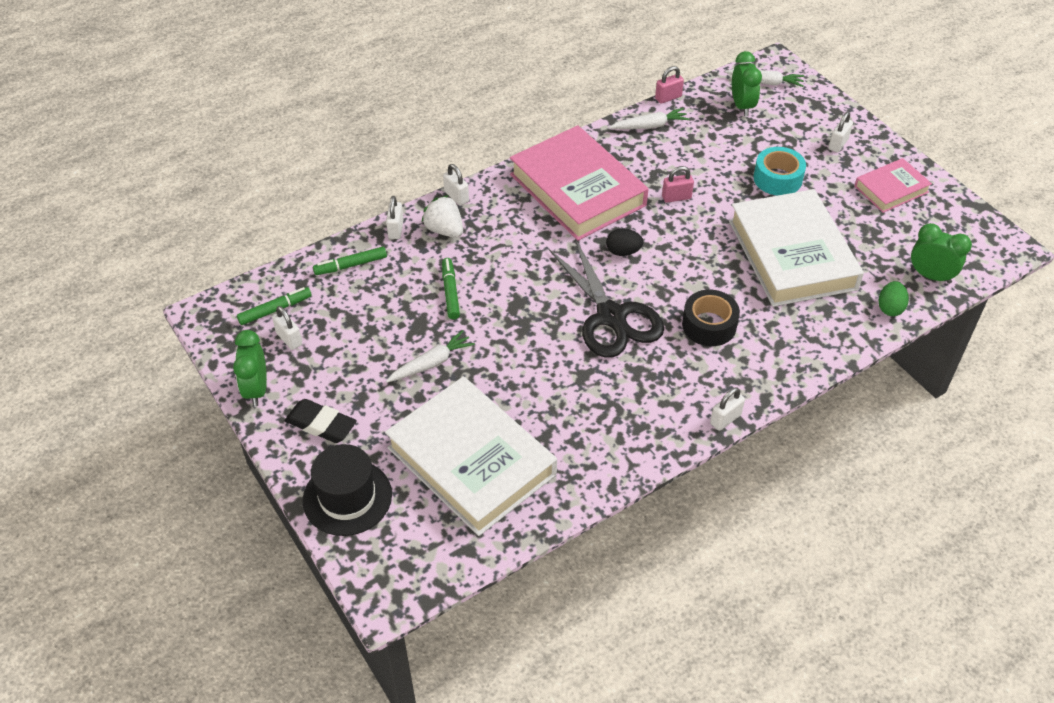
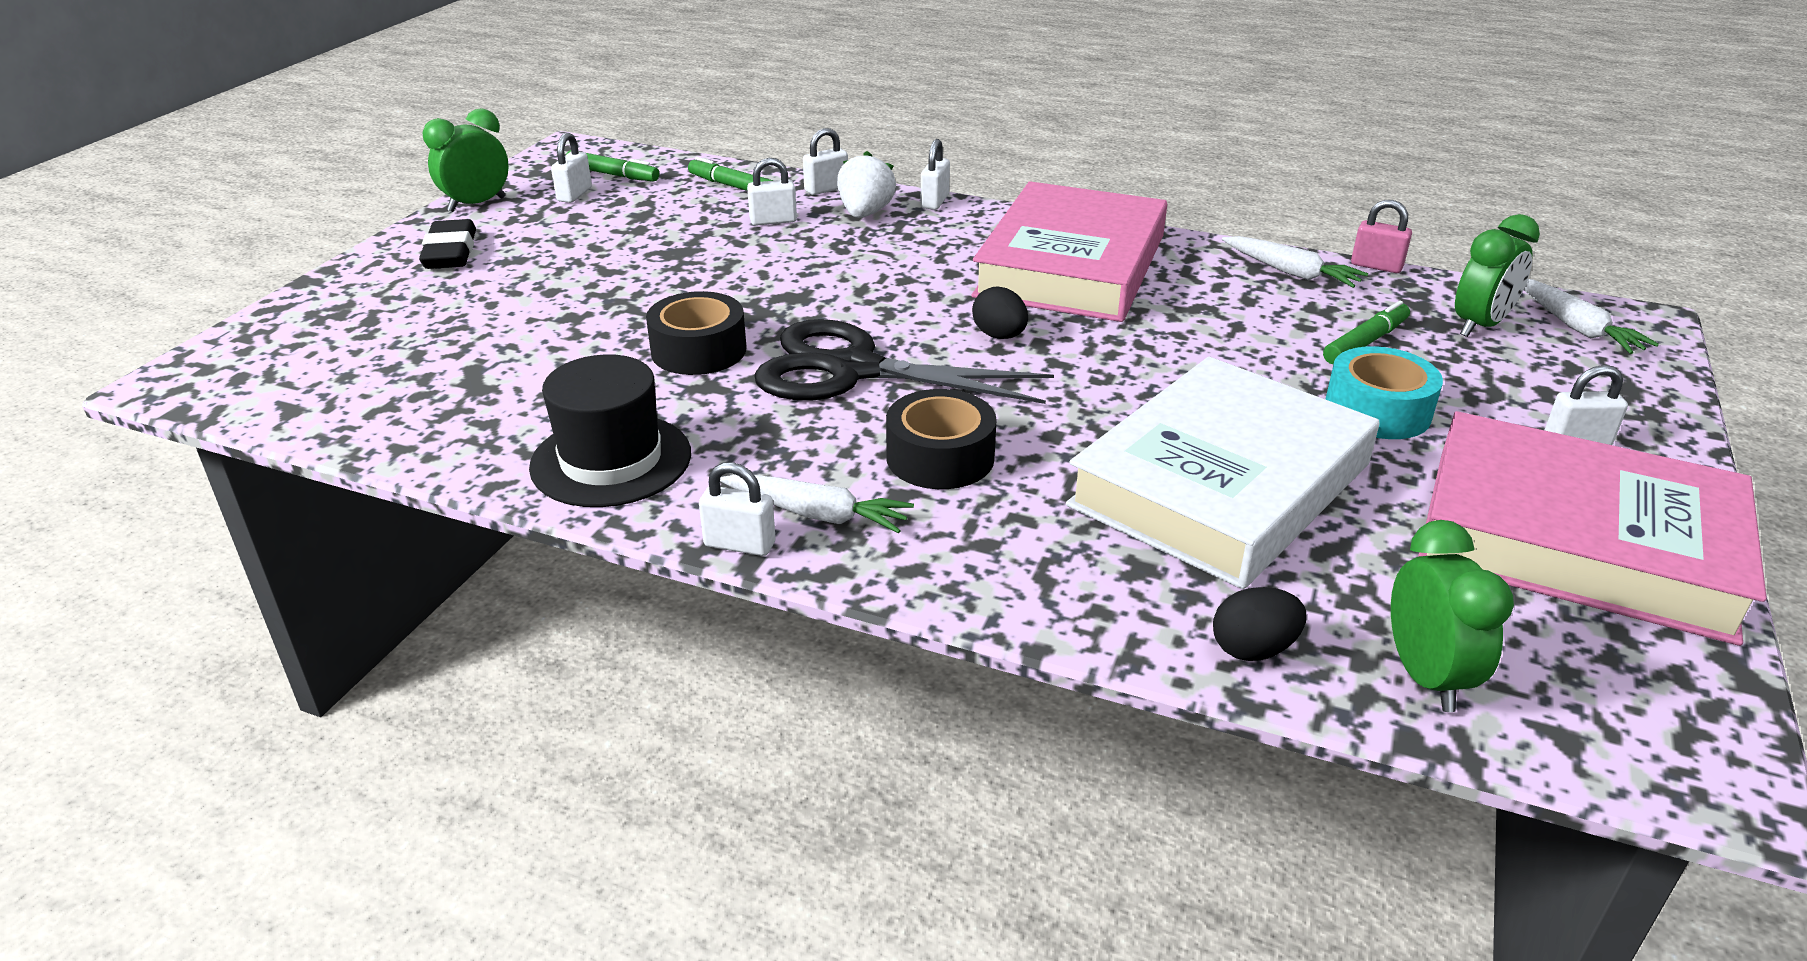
camera: 55 degrees right, 15 degrees down
(347, 497) = (338, 304): black hat -> black hat (611, 460)
(417, 270) = (773, 221): none -> white padlock
(431, 363) = (618, 279): white carrot -> white carrot (816, 514)
(450, 292) = (759, 251): green marker -> green marker (1365, 342)
(471, 461) = (462, 360): white book -> none
(543, 363) = (698, 350): none -> black tape
(611, 317) = (853, 370): black scissors -> black scissors turned 75 degrees clockwise
(676, 197) = (1179, 339): pink padlock -> none
(890, 308) = (1253, 649): green egg -> black egg
(891, 189) = (1576, 541): pink book -> pink book, size x1.94

